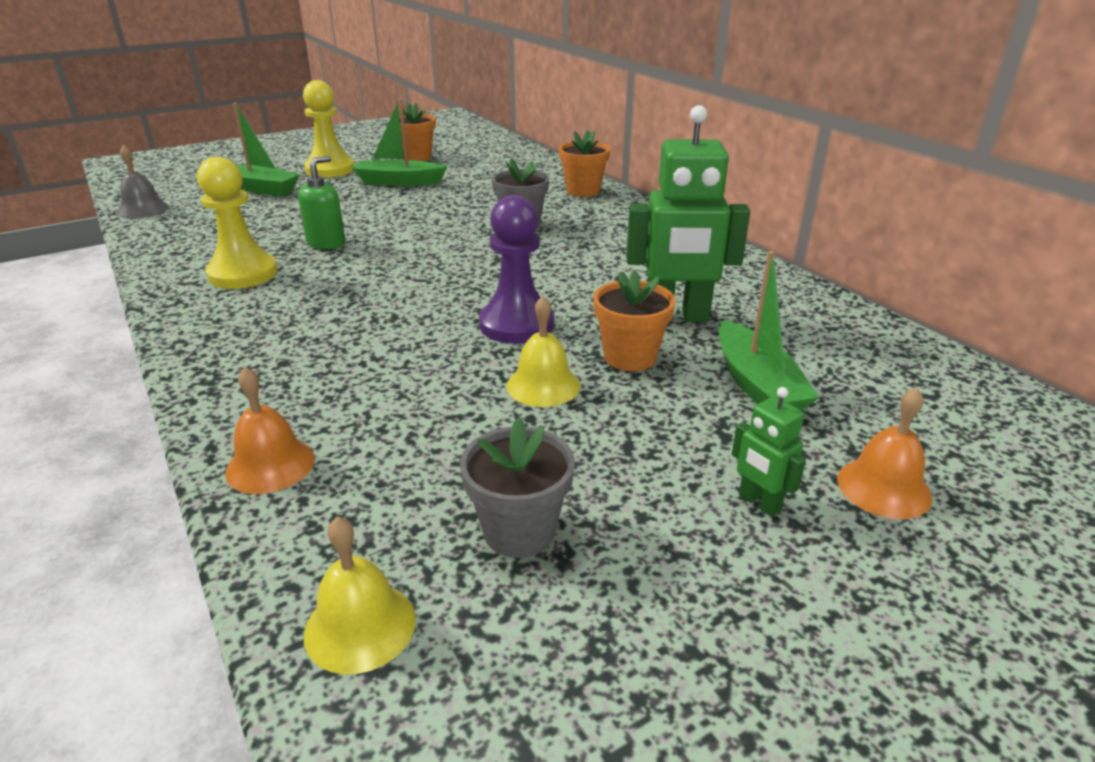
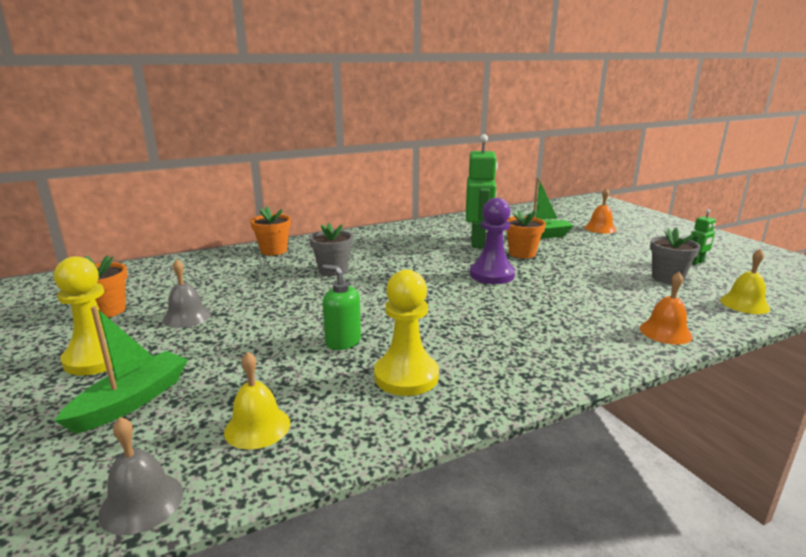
camera: 85 degrees left, 10 degrees down
(398, 182) = (187, 316): green boat -> grey bell
(543, 385) = (556, 271): yellow bell -> yellow bell (257, 427)
(759, 503) = (620, 243): green robot -> green robot (696, 262)

